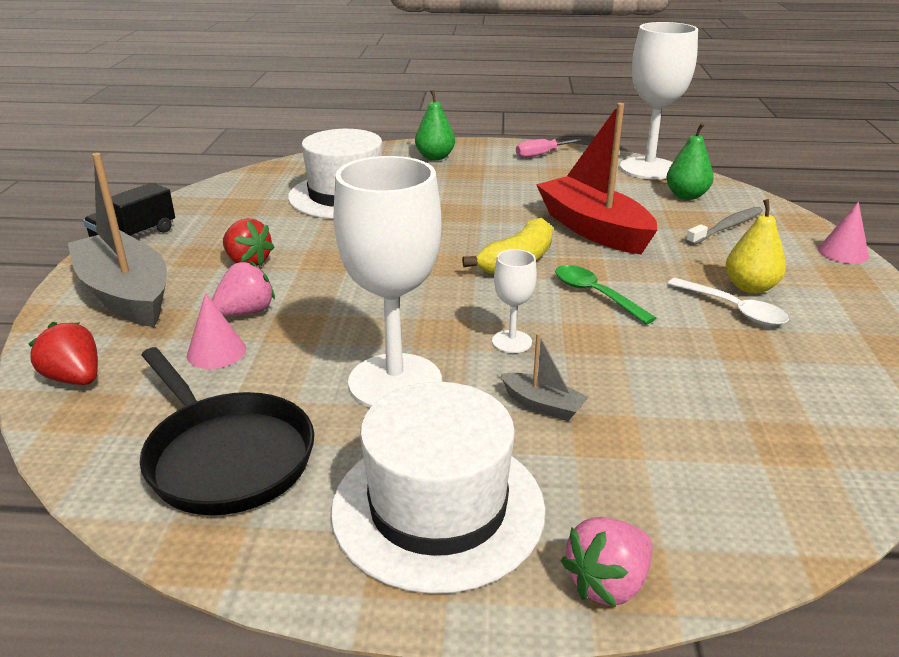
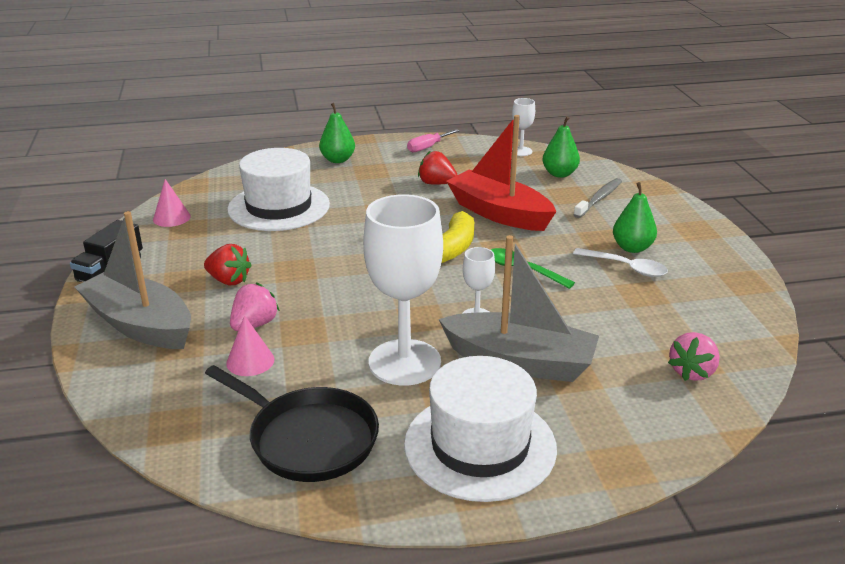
camera: 15 degrees left, 0 degrees up
(75, 378) = (145, 401): red strawberry -> red strawberry (436, 183)
(542, 405) = (520, 362): grey boat -> grey boat, size x2.31
(607, 583) = (610, 472): pink strawberry -> pink strawberry (692, 372)
(648, 168) = (521, 151): white goblet -> white goblet, size x0.46
(750, 287) = (632, 248): yellow pear -> green pear
(843, 252) = (688, 210): pink cone -> pink cone (171, 218)

